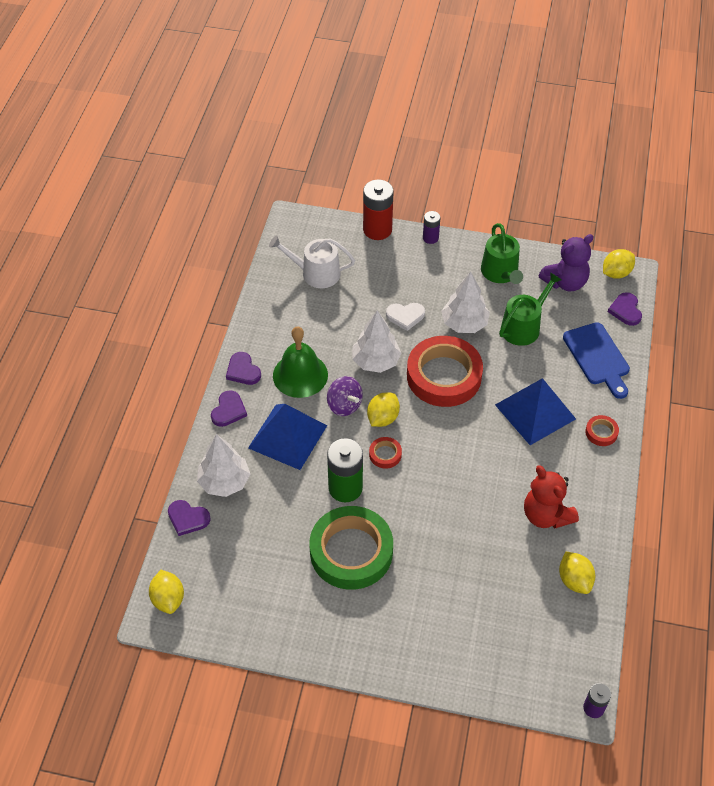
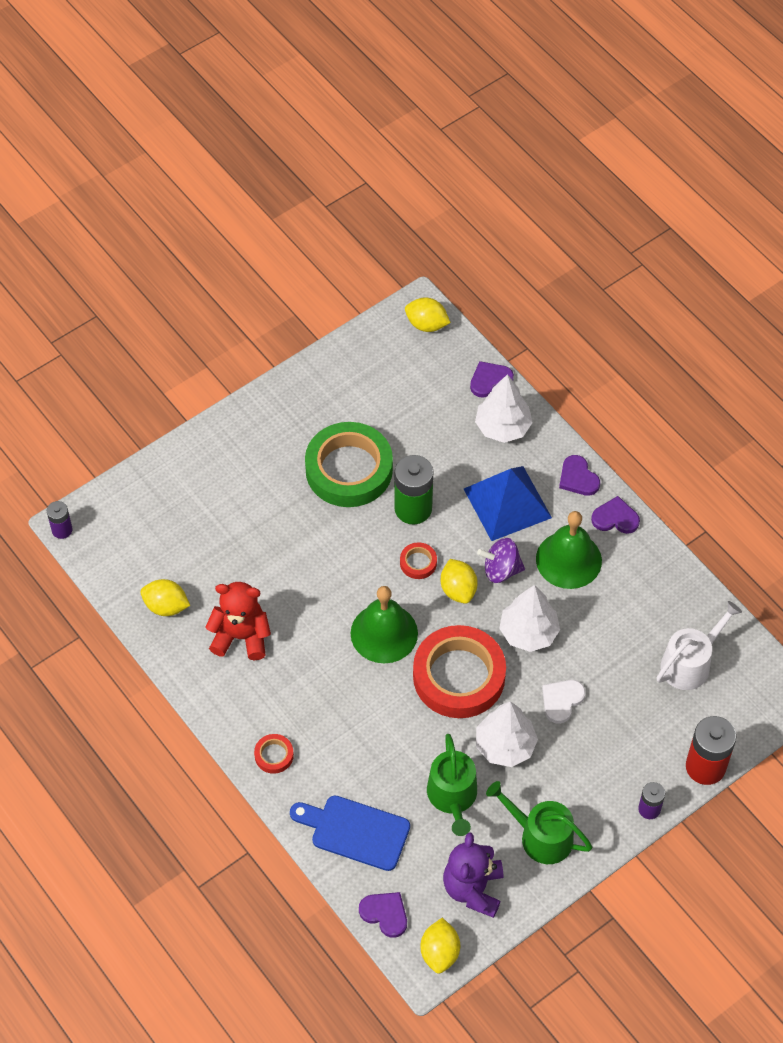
camera: 130 degrees right, 5 degrees up
(456, 436) = (384, 633): none -> green bell
(535, 412) = (348, 719): blue pyramid -> none

